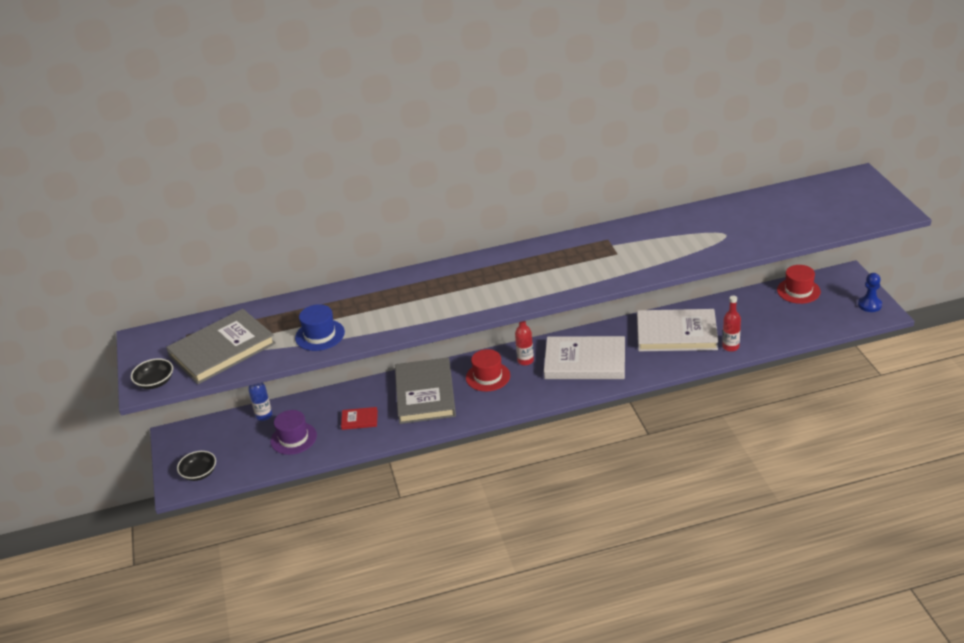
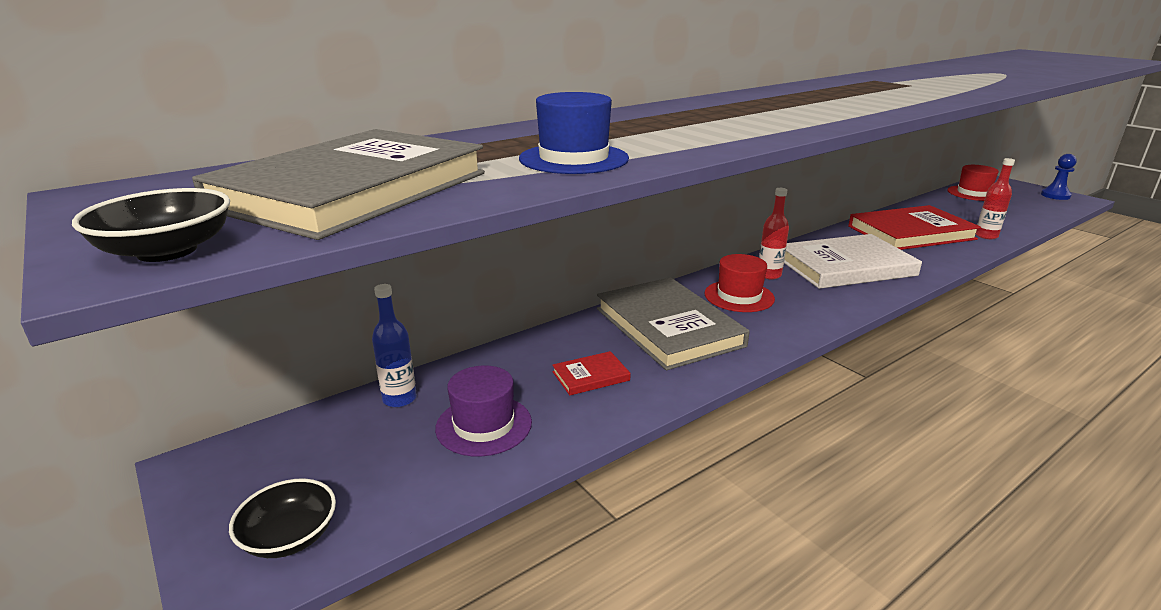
camera: 25 degrees left, 10 degrees down
(676, 333) = (910, 232): white book -> red book

